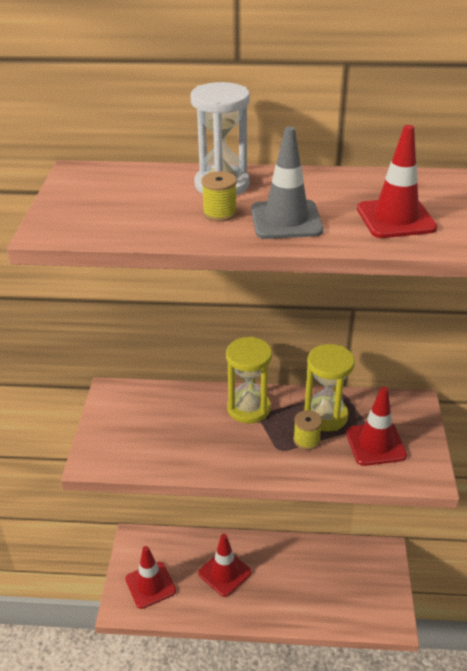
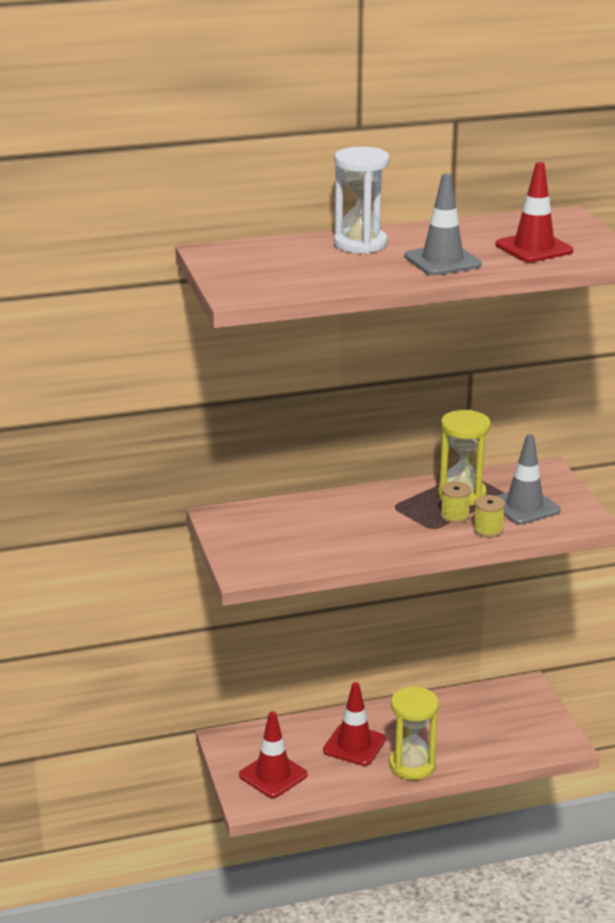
camera: 20 degrees left, 10 degrees down
(219, 213) = (379, 263): yellow spool -> yellow spool (488, 530)
(248, 408) = (378, 503): yellow hourglass -> yellow hourglass (412, 765)
(375, 444) = (524, 506): red traffic cone -> grey traffic cone

